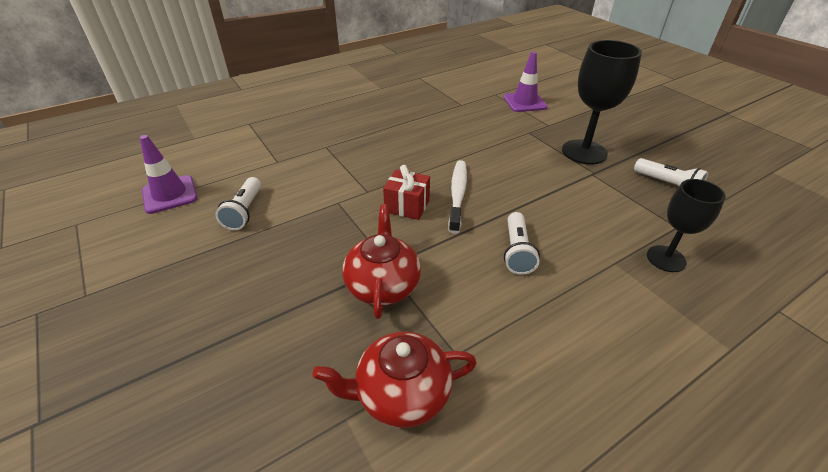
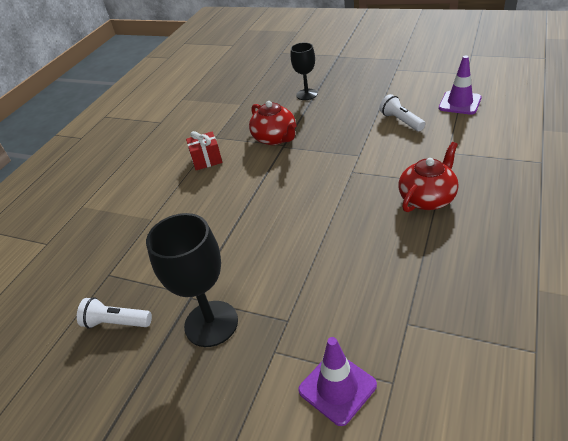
camera: 150 degrees right, 0 degrees up
(401, 394) = (227, 118): red teapot -> red teapot (427, 198)
(407, 206) = (312, 178): red gift -> red gift (206, 160)
(458, 194) = (288, 206): white toothbrush -> none
(517, 251) = (217, 191): white flashlight -> none
(666, 258) = (117, 240): black goblet -> black goblet (306, 94)

